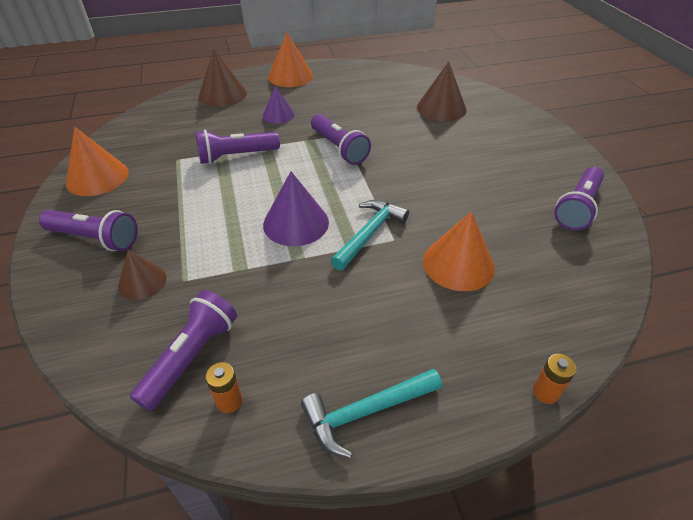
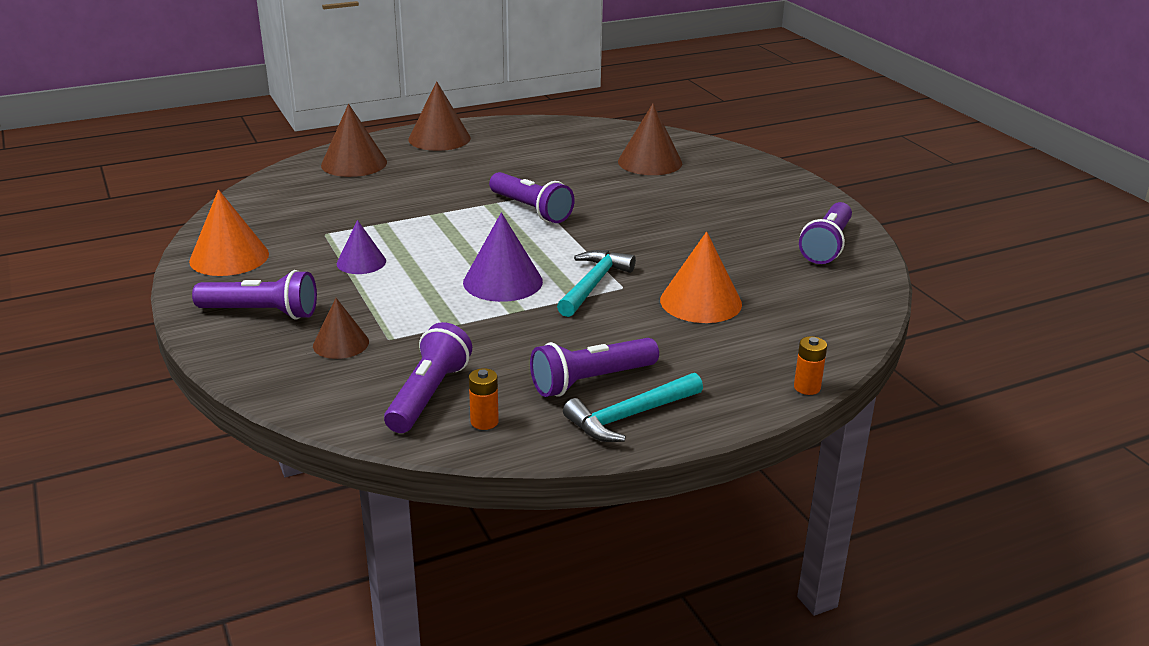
camera: 10 degrees left, 15 degrees down
(236, 156) = (402, 225): purple flashlight -> purple flashlight (591, 381)
(278, 115) = (440, 181): purple cone -> purple cone (361, 262)
(290, 76) = (439, 138): orange cone -> brown cone

